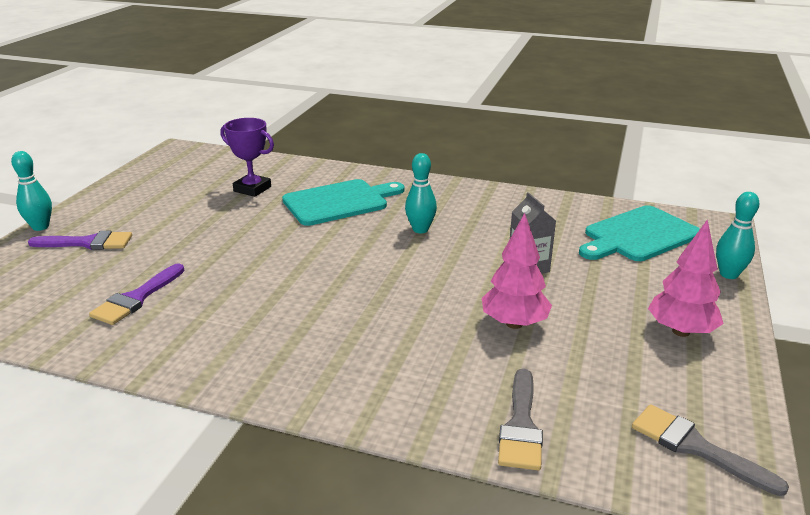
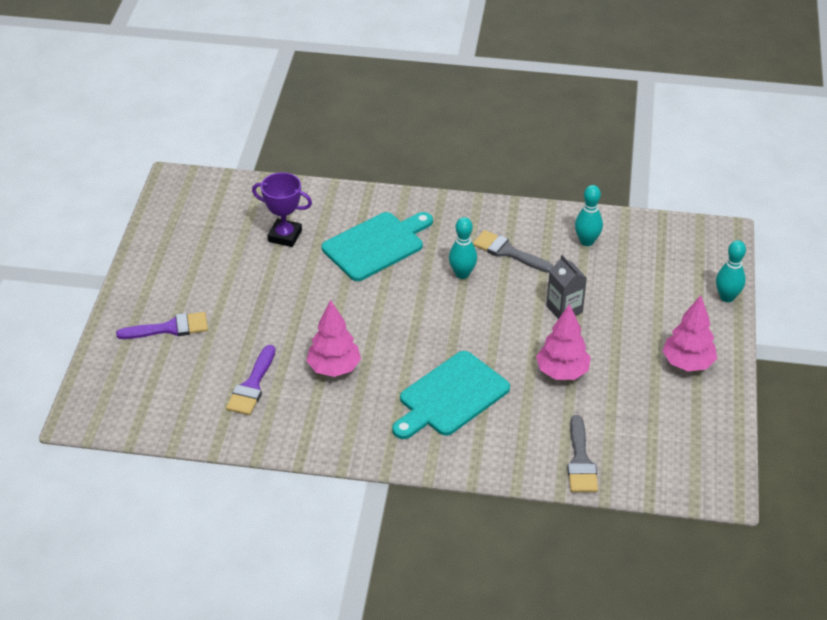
camera: 10 degrees left, 15 degrees up
(40, 227) = (111, 313): turquoise bowling pin -> turquoise bowling pin (587, 241)
(239, 292) = (334, 368): none -> pink tree
(638, 235) = (653, 258): turquoise cutting board -> turquoise cutting board (450, 396)
(695, 447) = (695, 461): grey brush -> grey brush (508, 252)

